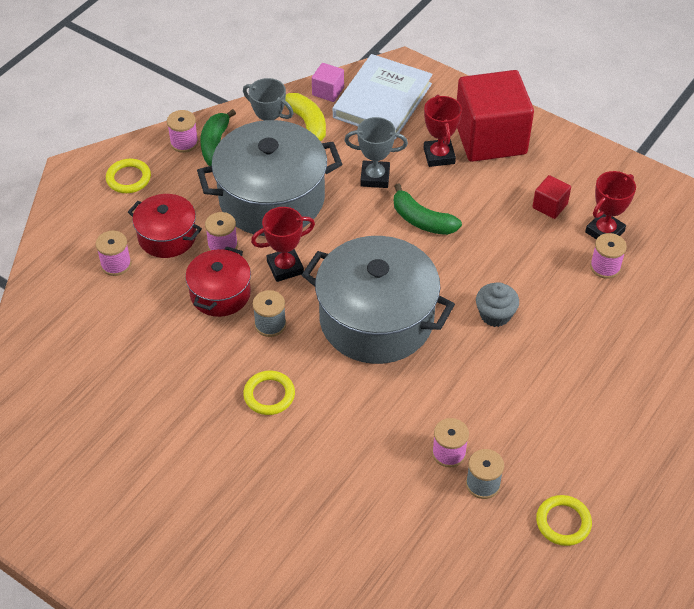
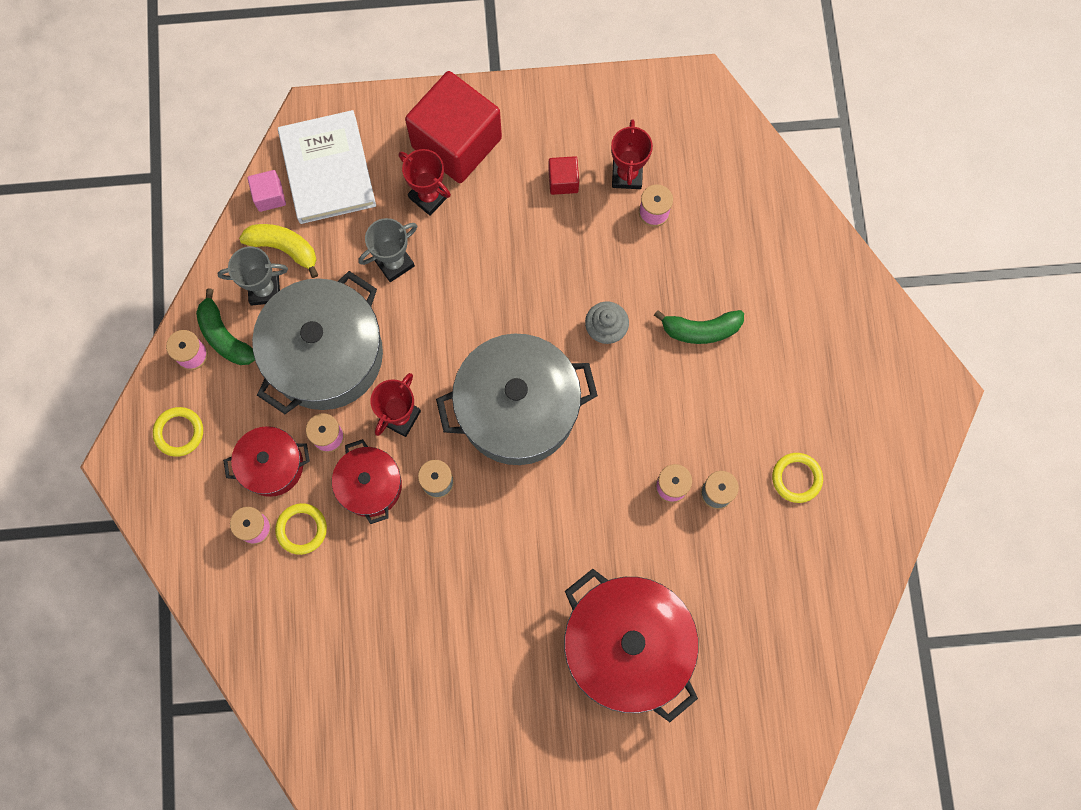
camera: 40 degrees left, 25 degrees up
(269, 395) = (494, 547): yellow ring -> yellow ring (301, 529)
(303, 538) = (627, 646): none -> red pot
(422, 220) = (471, 278): green banana -> green banana (701, 330)

